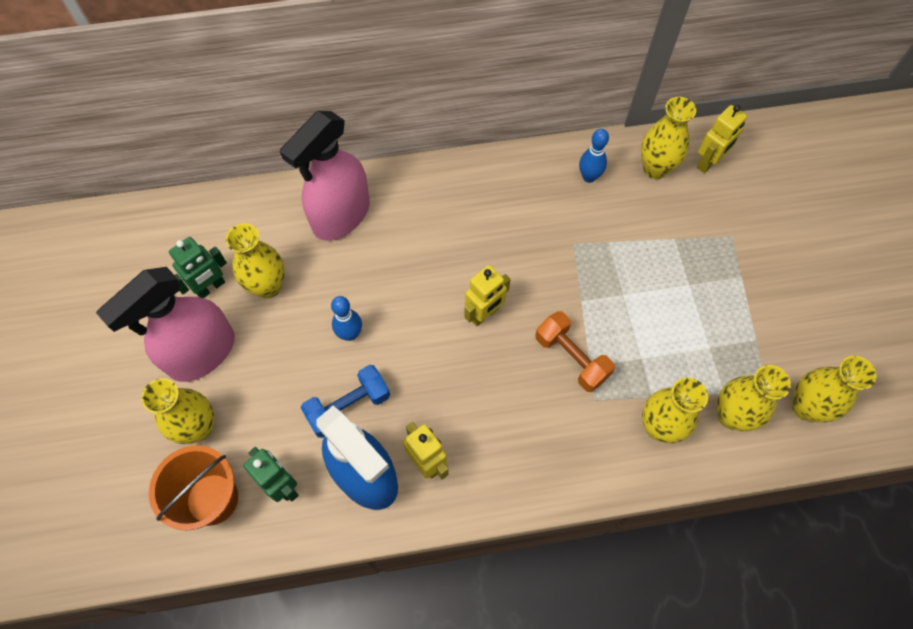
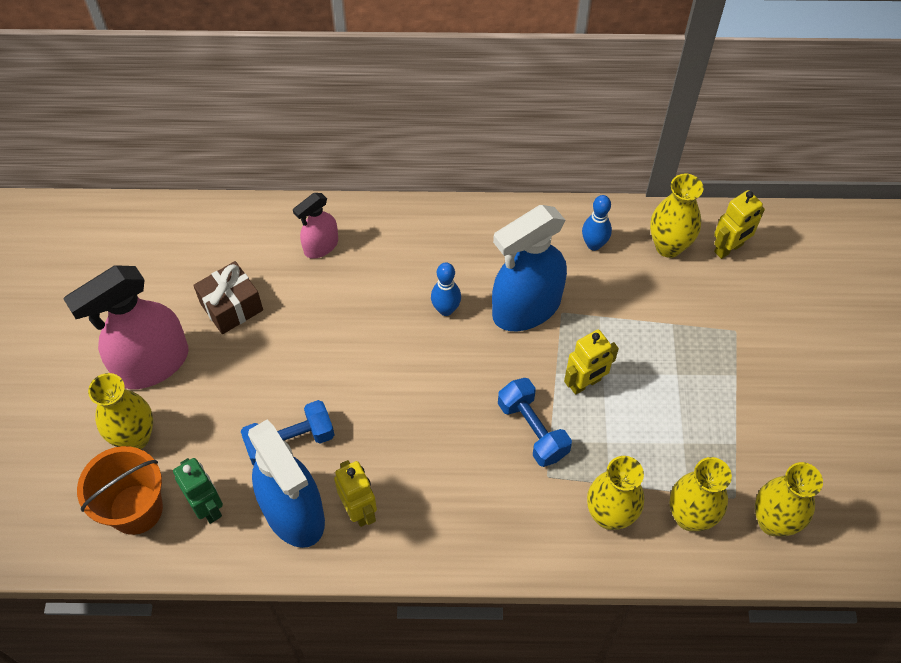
camera: 10 degrees right, 5 degrees down
(210, 287) = (173, 299): green robot -> none
(268, 286) = (231, 307): yellow vase -> brown gift
(341, 216) = (321, 246): pink spray bottle -> pink spray bottle, size x0.53
(350, 334) = (306, 368): blue bowling pin -> blue bowling pin (446, 309)
(484, 314) = (450, 370): yellow robot -> yellow robot (585, 383)
(541, 245) = (526, 308): none -> blue spray bottle
(571, 358) = (532, 430): orange dumbbell -> blue dumbbell

